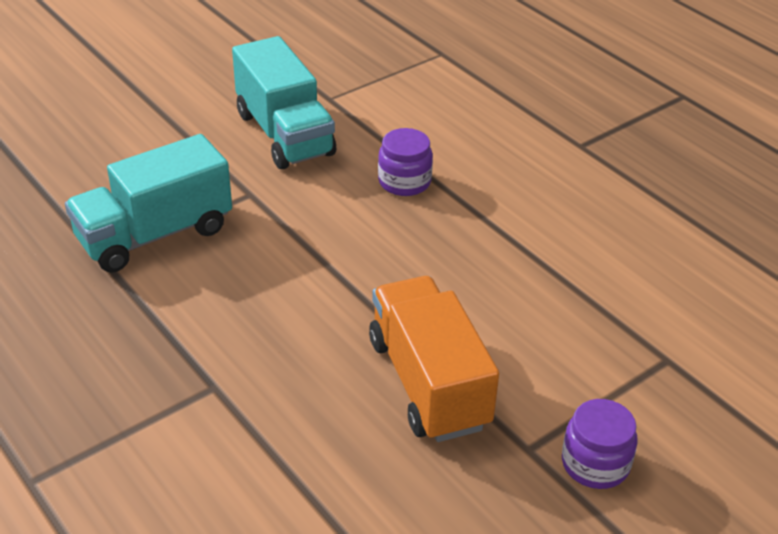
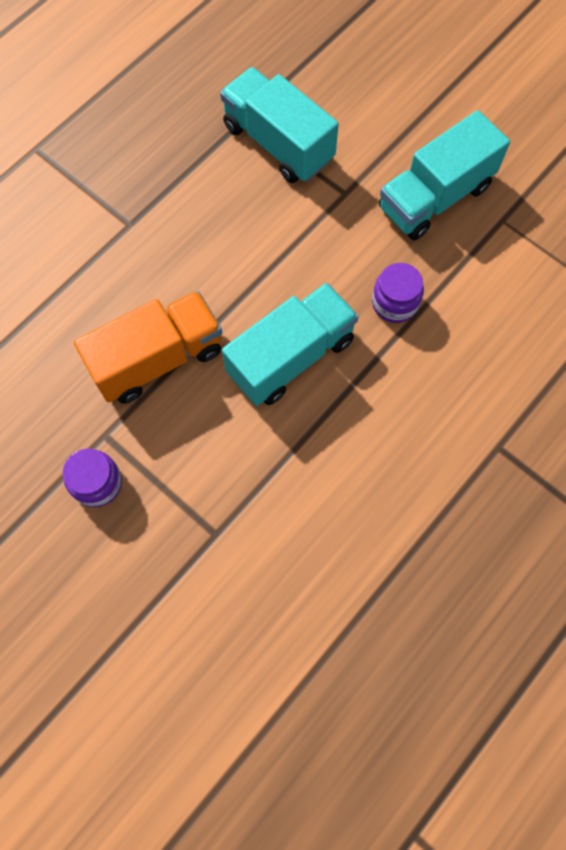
camera: 80 degrees right, 30 degrees up
(452, 267) = (290, 357): none -> turquoise truck

